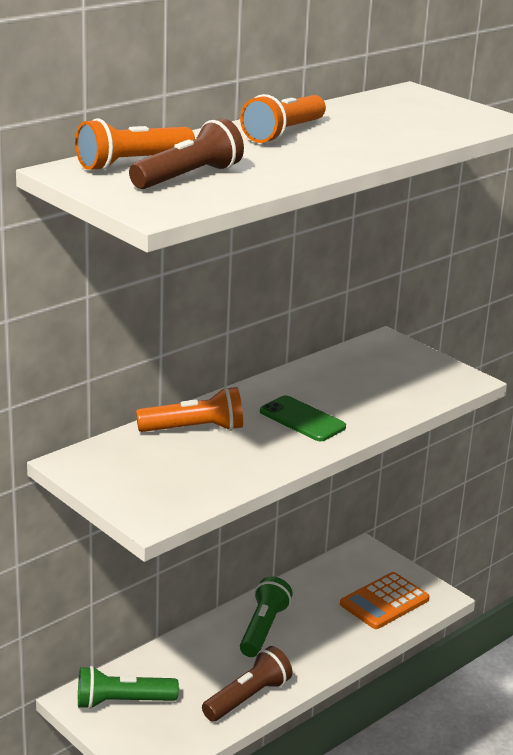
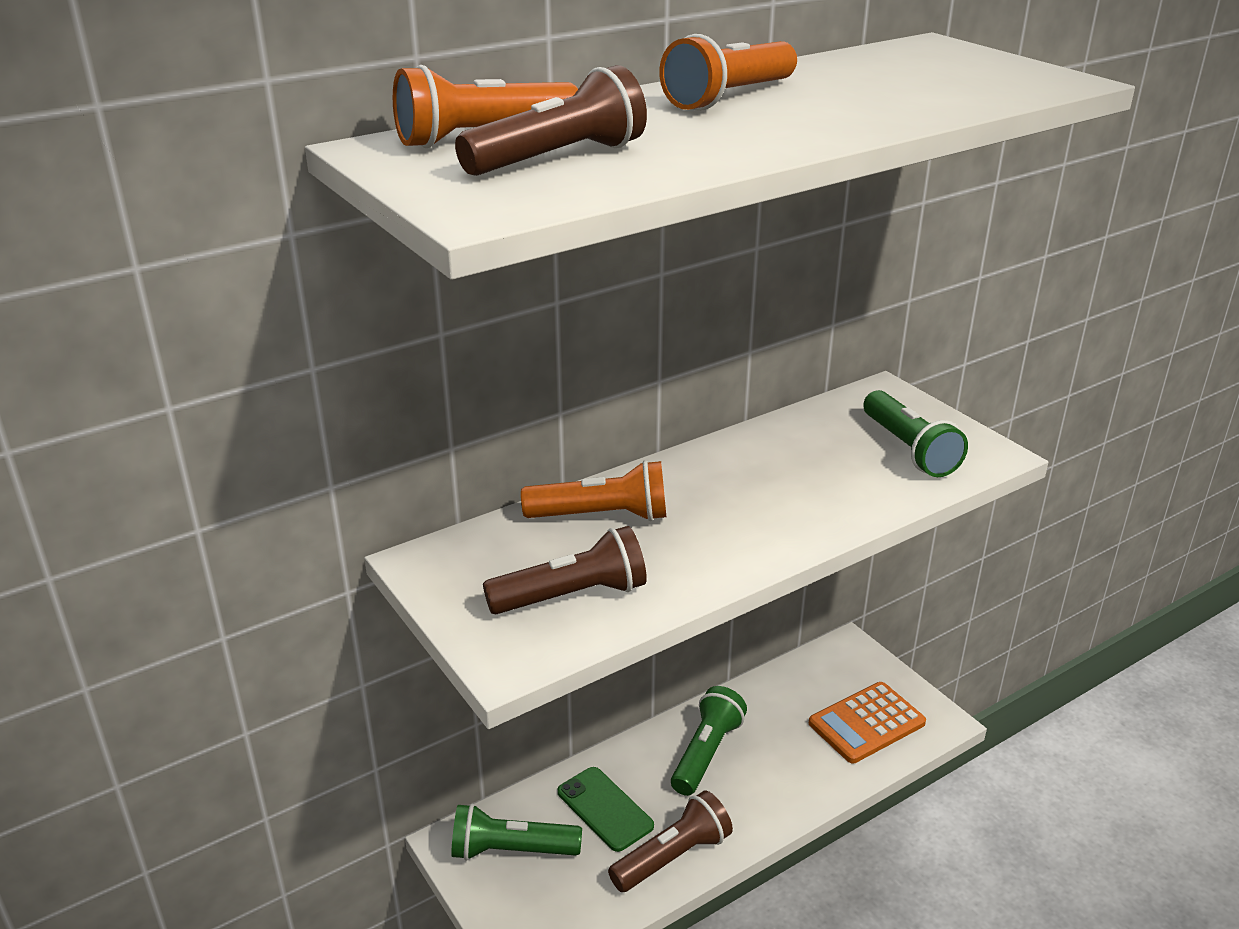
camera: 10 degrees right, 5 degrees up
(185, 479) = (572, 595): none -> brown flashlight
(302, 419) = (753, 507): green phone -> green phone (605, 809)
(408, 379) = (909, 449): none -> green flashlight

